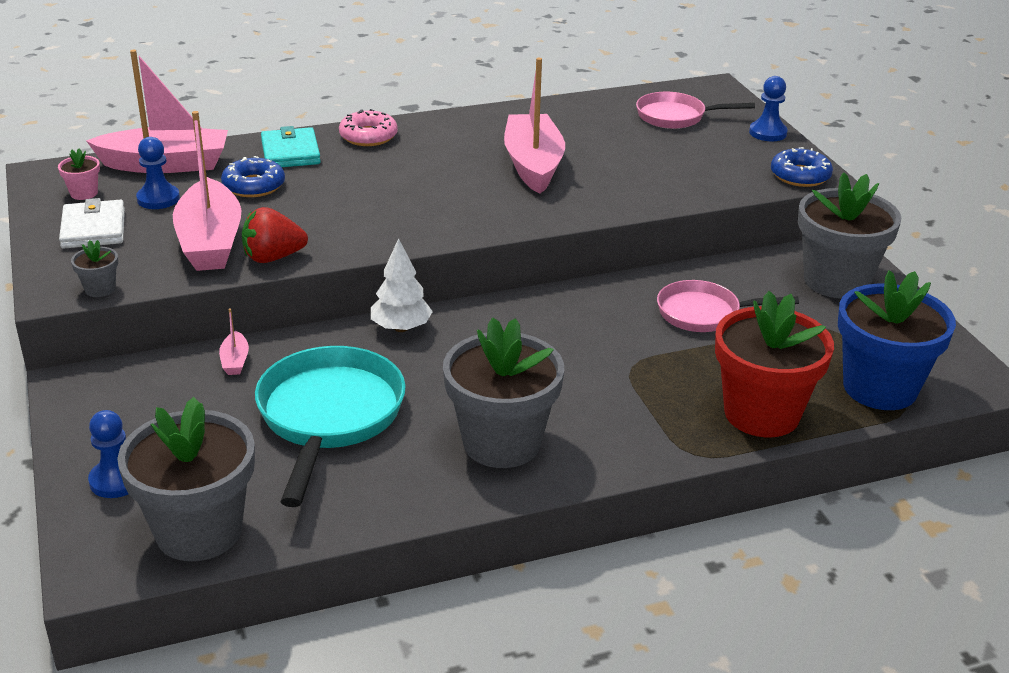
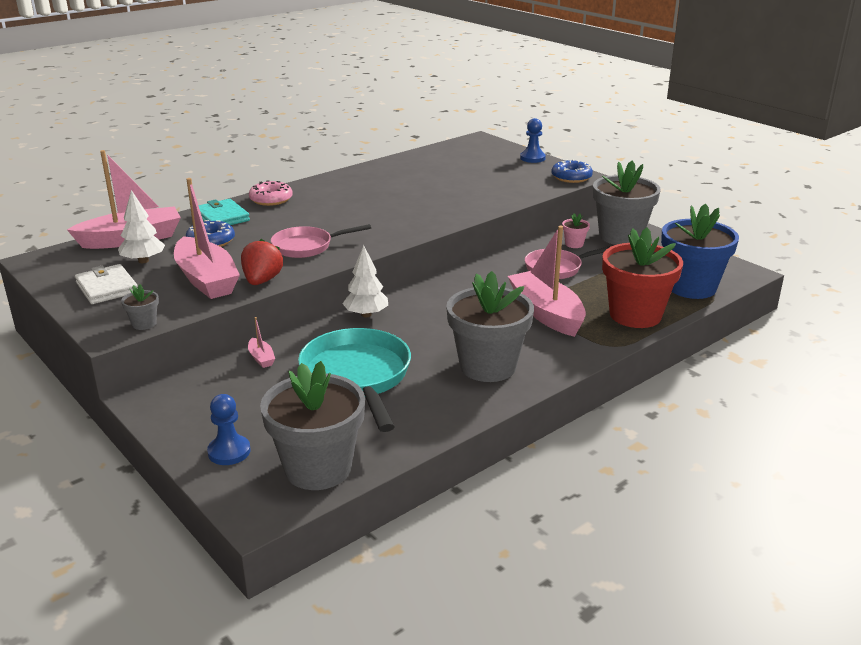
camera: 20 degrees left, 5 degrees down
(84, 193) = (80, 267): pink flower pot -> pink flower pot (574, 244)
(158, 199) = (143, 261): blue pawn -> white tree
(273, 257) = (262, 281): red strawberry -> red strawberry turned 135 degrees clockwise
(533, 165) = (399, 198): pink boat -> pink boat (546, 313)
(675, 117) = (468, 158): pink pan -> pink pan (306, 247)

